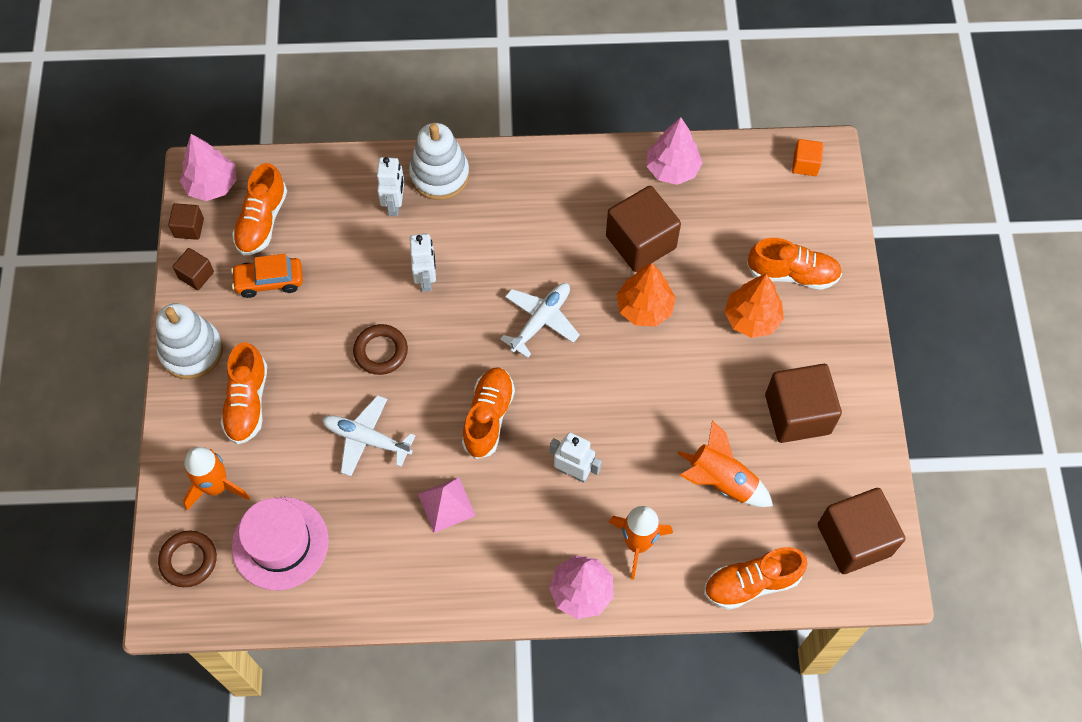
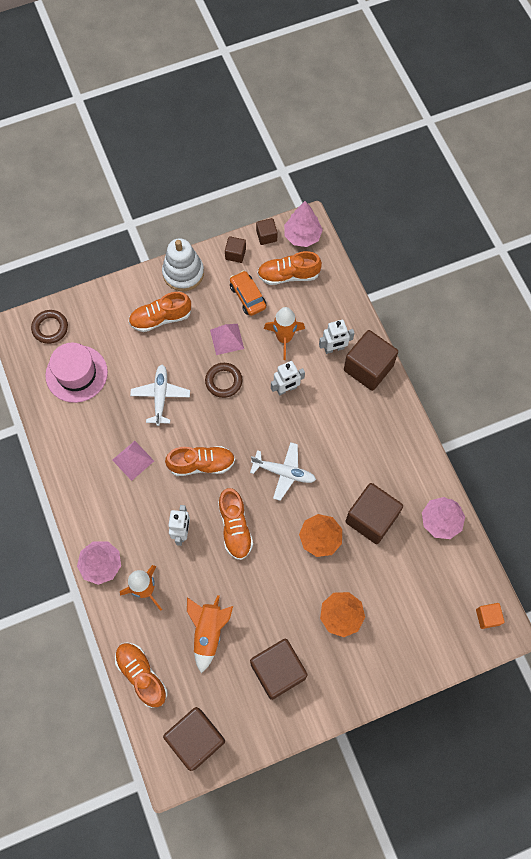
camera: 70 degrees right, 5 degrees up
(216, 487) = (100, 324): orange rocket -> orange rocket (284, 338)
(320, 327) = (226, 339): none -> pink pyramid
(439, 175) = (368, 368): white stacking toy -> brown cube
(792, 274) = (389, 634): orange shoe -> orange shoe (235, 527)

